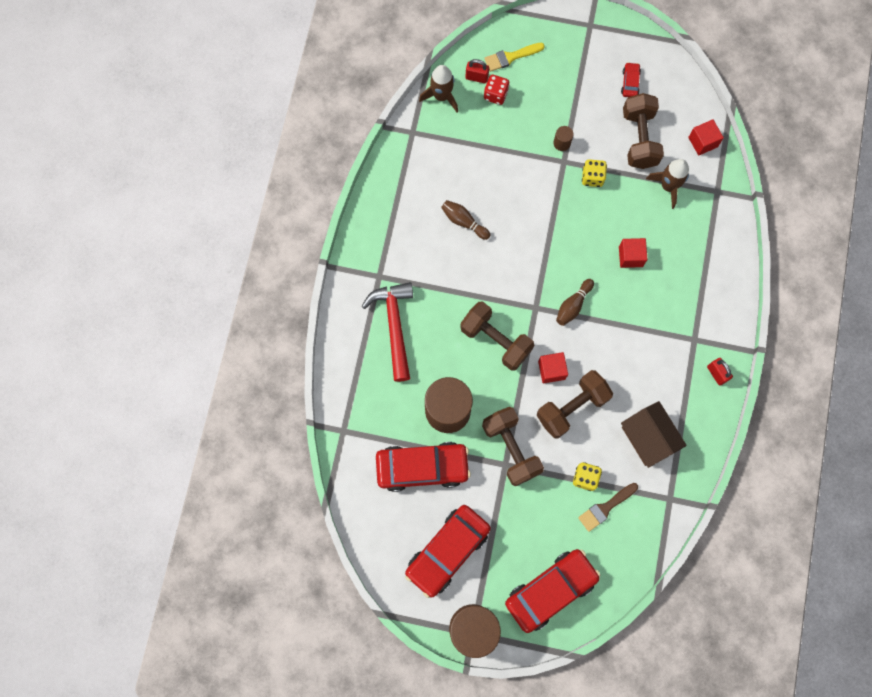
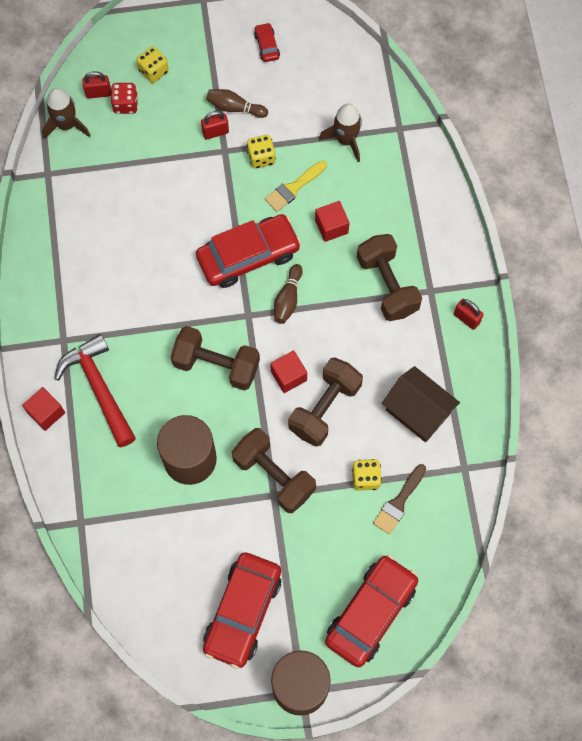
camera: 20 degrees left, 5 degrees down
(422, 467) = (183, 531): red car -> red car (248, 256)
(464, 222) = (137, 250): brown bowling pin -> brown bowling pin (235, 108)
(511, 57) = (128, 60): yellow brush -> yellow brush (293, 188)
(528, 74) = (153, 71): none -> yellow dice
(562, 143) = (215, 132): brown cylinder -> red padlock
(639, 139) = (297, 101): brown dumbbell -> brown dumbbell (387, 285)
(702, 142) = (366, 82): red cube -> red cube (46, 412)

